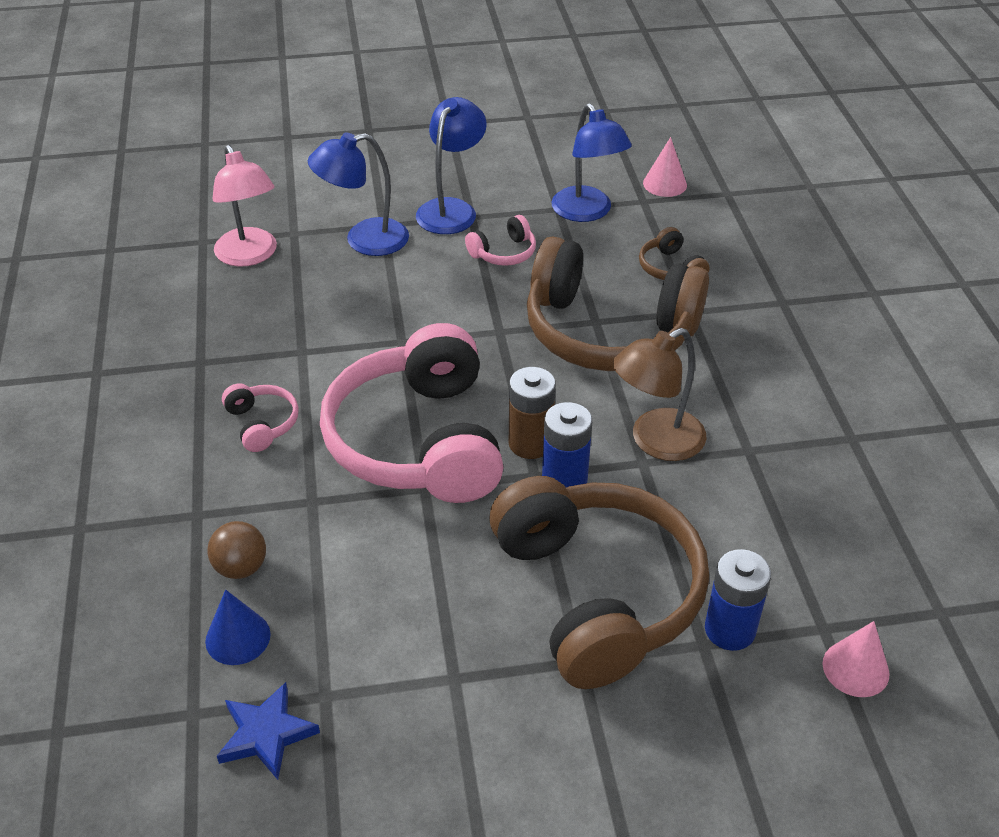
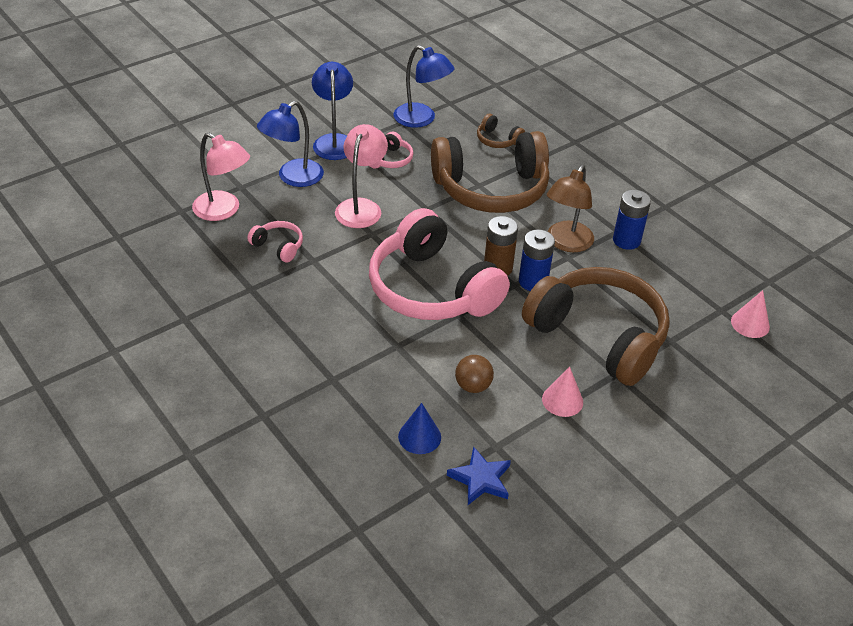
camera: 30 degrees left, 0 degrees up
(241, 567) = (387, 398): brown ball -> brown ball (473, 386)
(262, 424) = (326, 312): pink headphones -> pink headphones (278, 246)
(416, 302) = (361, 207): none -> pink lamp
(665, 184) = (454, 88): pink cone -> pink cone (562, 400)
(730, 630) = (678, 328): blue battery -> blue battery (626, 240)

